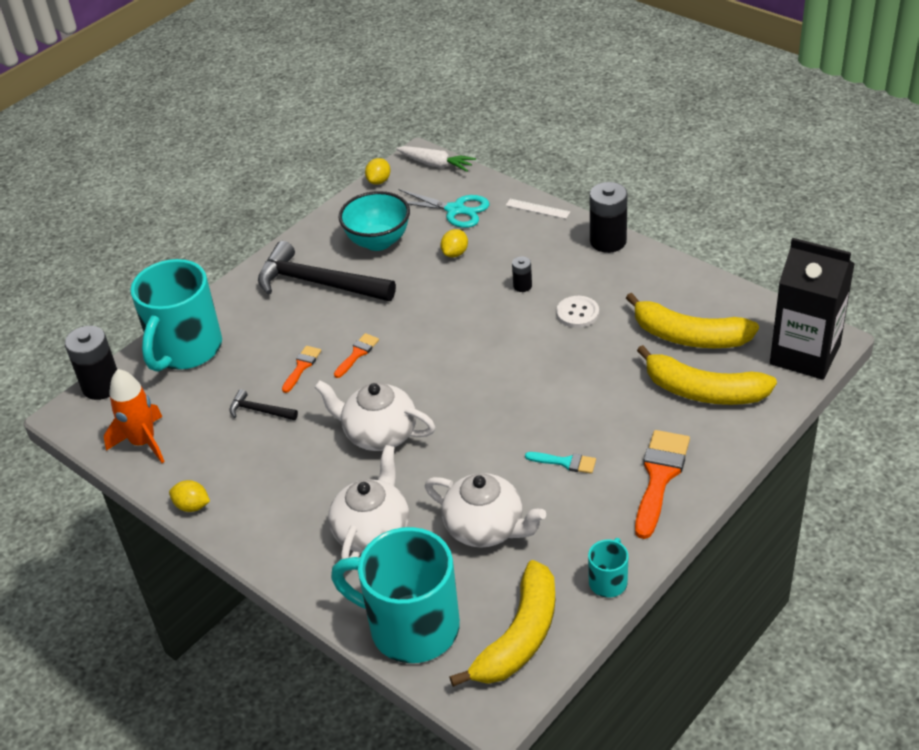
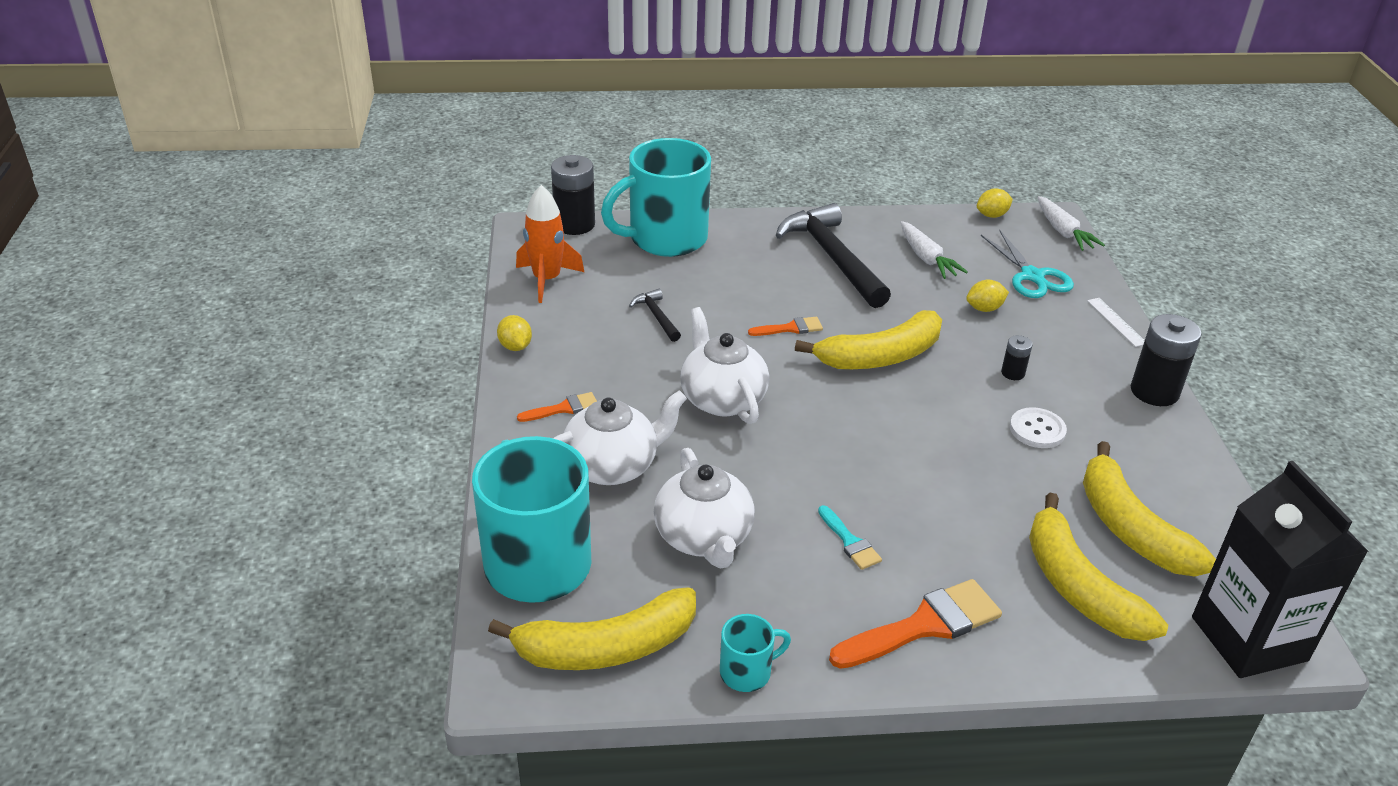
camera: 40 degrees right, 5 degrees down
(302, 366) = (733, 308): orange brush -> orange brush (563, 408)
(378, 241) = (927, 258): turquoise bowl -> white carrot
(435, 332) = (880, 356): none -> yellow banana

